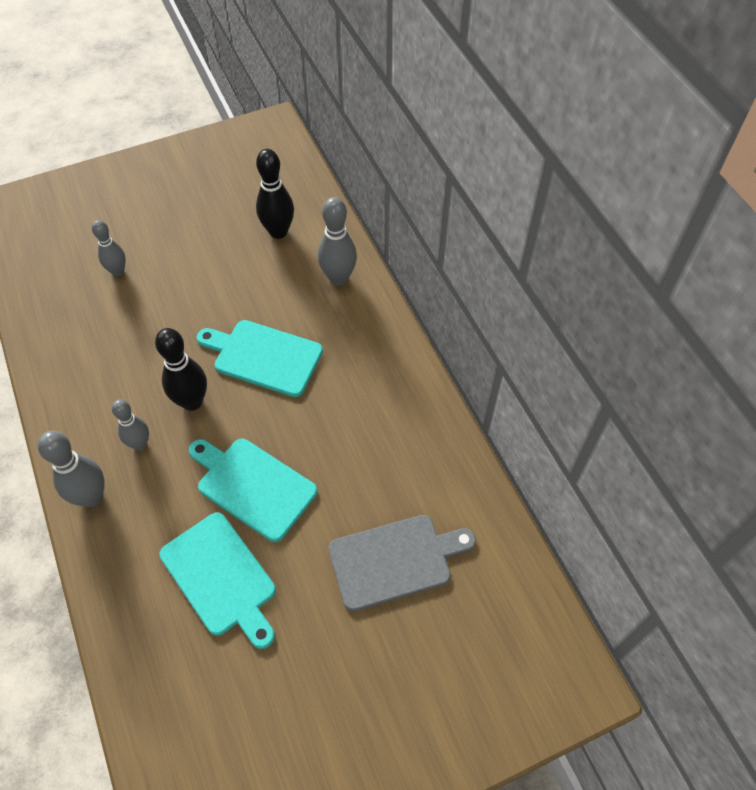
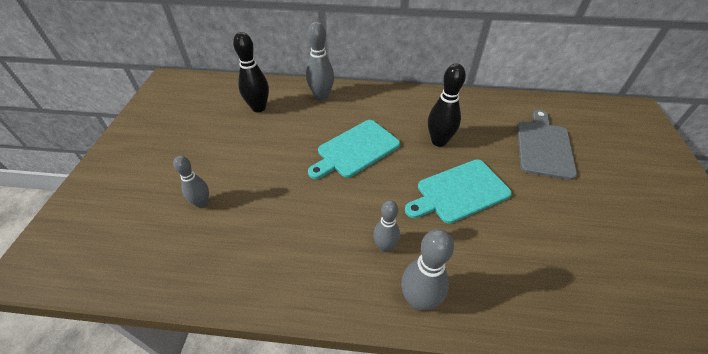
camera: 60 degrees left, 10 degrees down
(192, 402) = (366, 200): black bowling pin -> black bowling pin (439, 141)
(221, 577) = (529, 236): turquoise cutting board -> none

